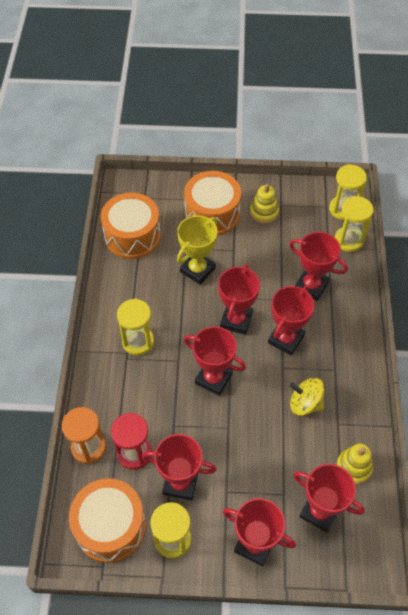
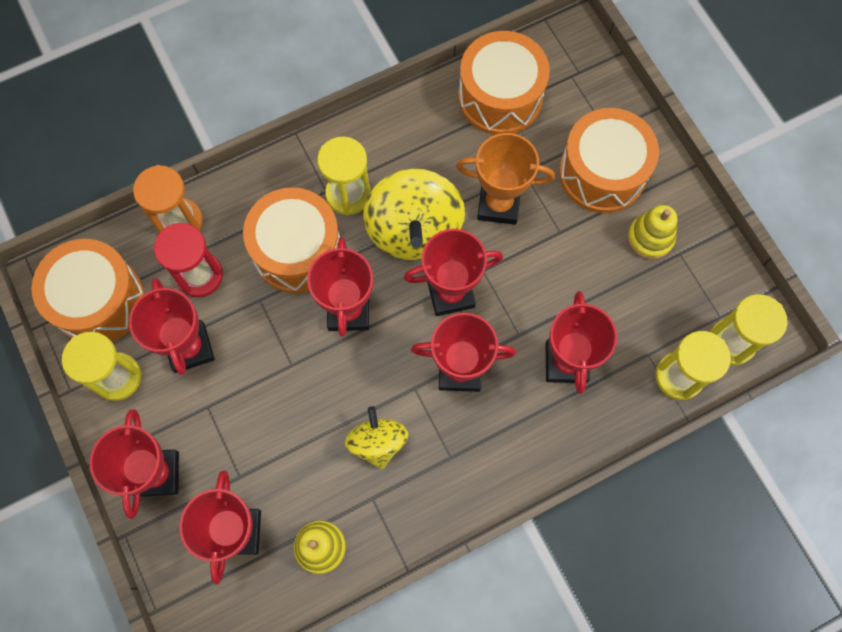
camera: 60 degrees right, 15 degrees up
(156, 387) = (297, 250): none -> orange drum
(185, 319) = (414, 230): none -> yellow spinning top
(197, 270) = (498, 204): yellow trophy -> orange trophy

